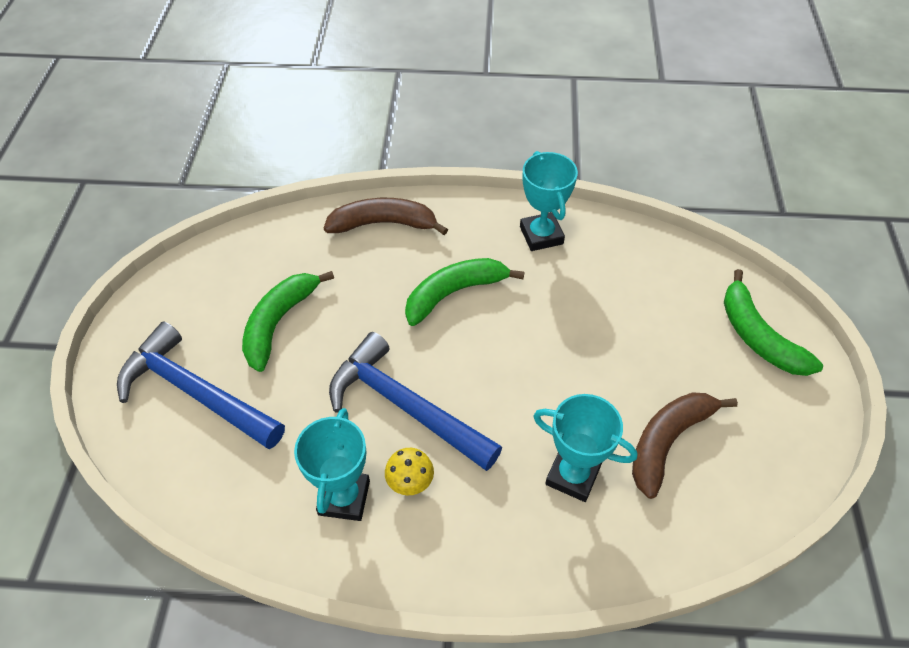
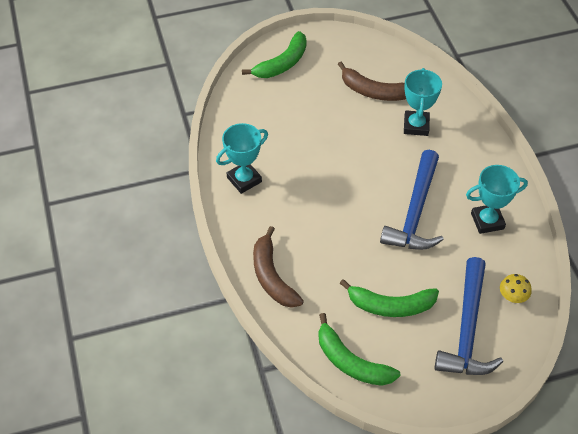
camera: 110 degrees left, 0 degrees up
(410, 482) = (461, 194): yellow mushroom -> yellow mushroom (512, 297)
(454, 293) = (317, 214): green banana -> green banana (351, 362)

